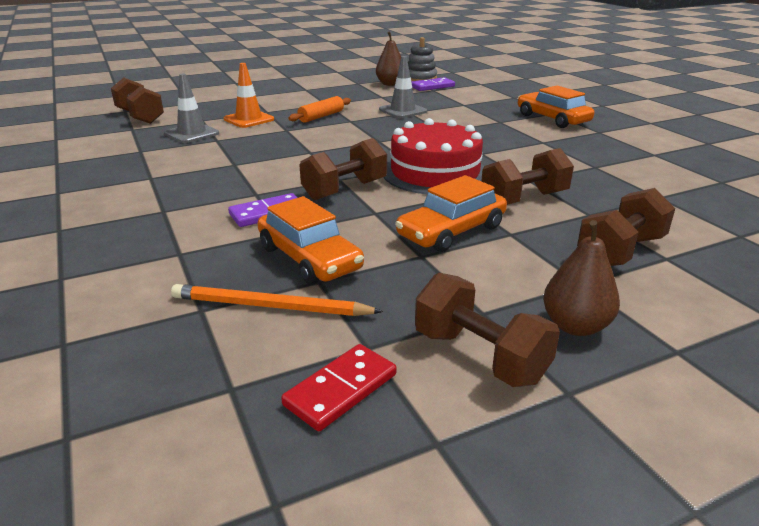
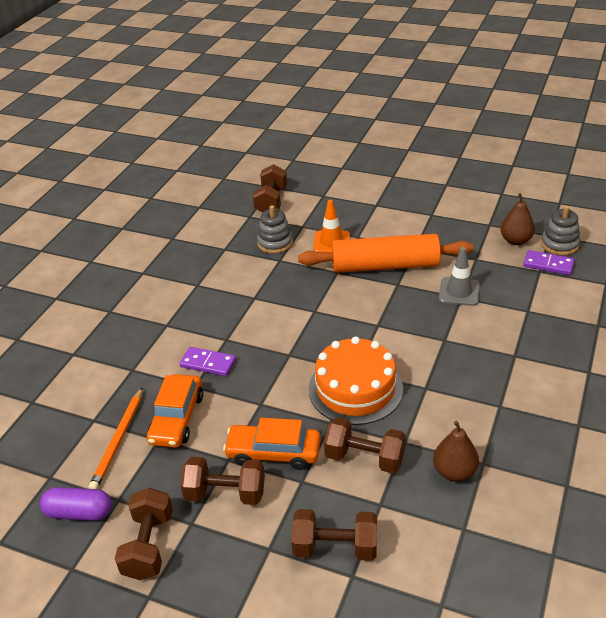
camera: 50 degrees right, 10 degrees up
(192, 133) = (275, 243): grey traffic cone -> grey stacking toy
(270, 306) = (118, 440): orange pencil -> orange pencil turned 135 degrees counterclockwise
(321, 116) = (385, 266): orange rolling pin -> orange rolling pin, size x2.15
(340, 389) = (79, 513): red domino -> purple capsule
(345, 190) = (276, 369): brown dumbbell -> brown dumbbell (225, 493)
(435, 173) = (355, 389): red cake -> orange cake
(552, 119) = (570, 380): orange car -> none
(575, 326) = (215, 569): brown pear -> brown pear (454, 471)

